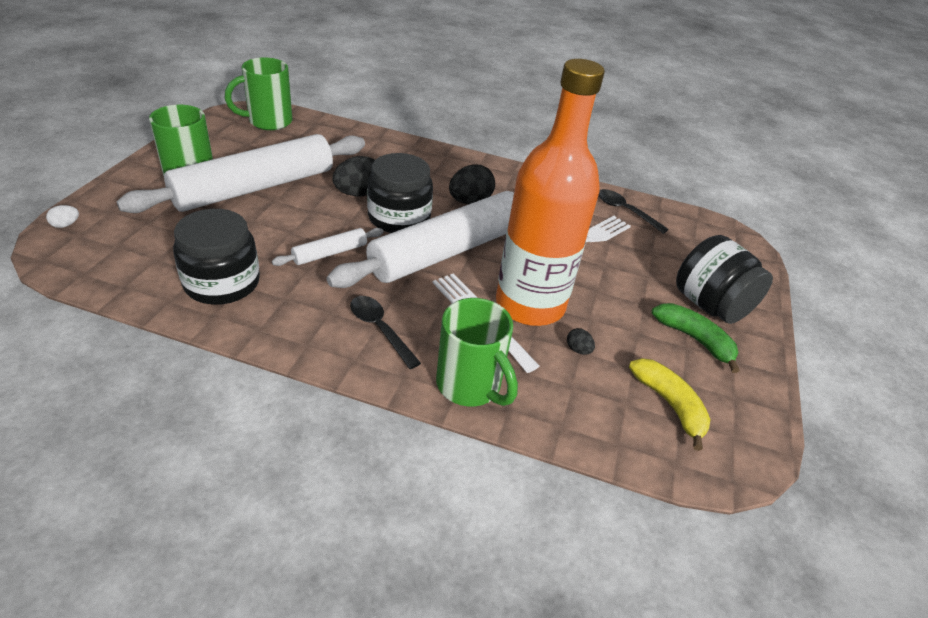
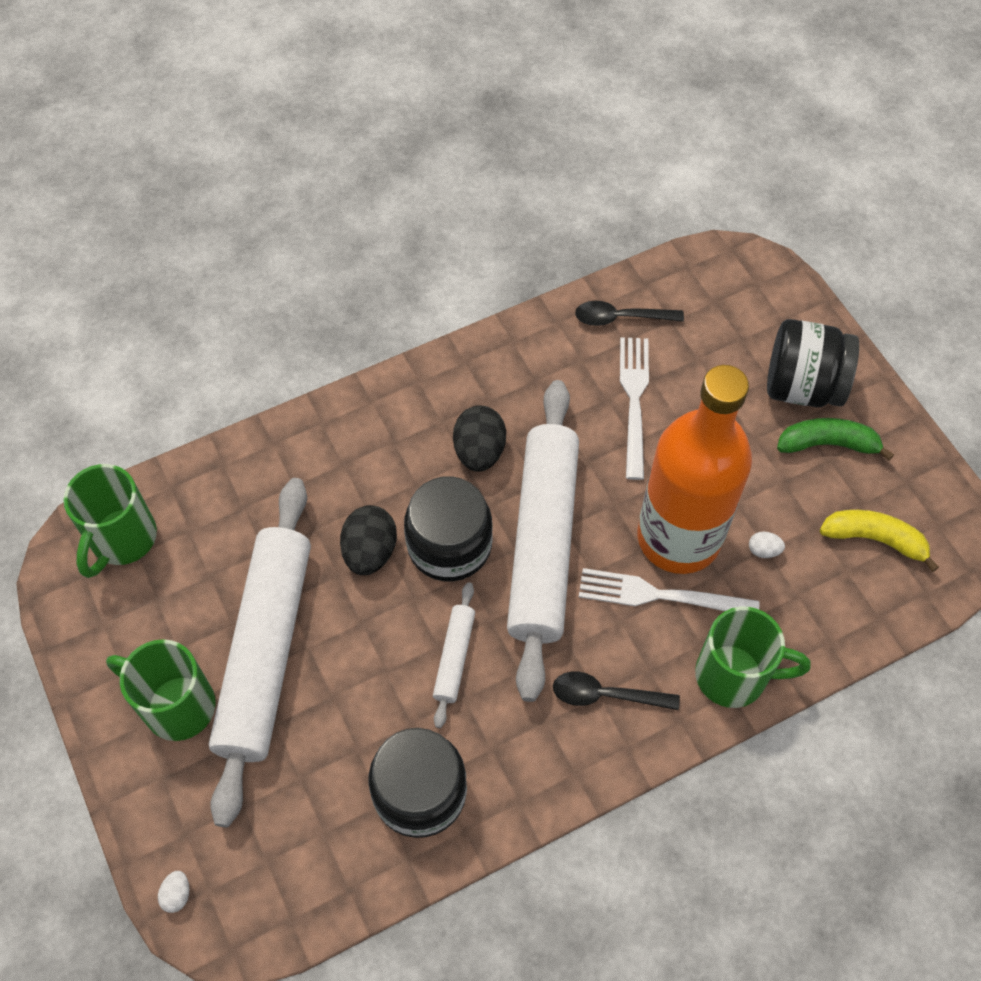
camera: 40 degrees left, 20 degrees up
(578, 350) = (763, 550): black egg -> white egg

